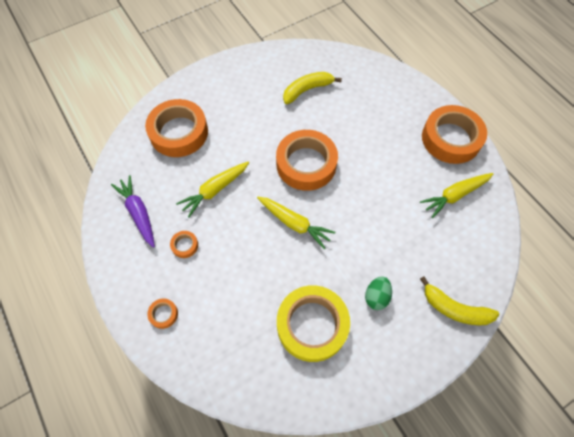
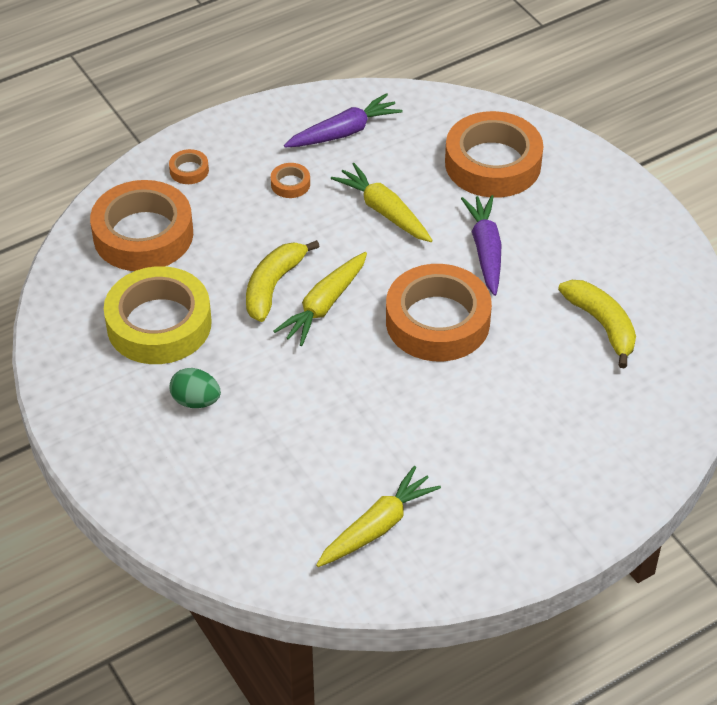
camera: 90 degrees right, 15 degrees down
(251, 139) = (485, 250): none -> purple carrot
(451, 139) = (505, 537): orange tape -> orange tape (143, 234)
(454, 195) = (377, 526): yellow carrot -> yellow carrot turned 75 degrees clockwise
(454, 309) = (168, 499): yellow banana -> yellow banana (273, 286)

